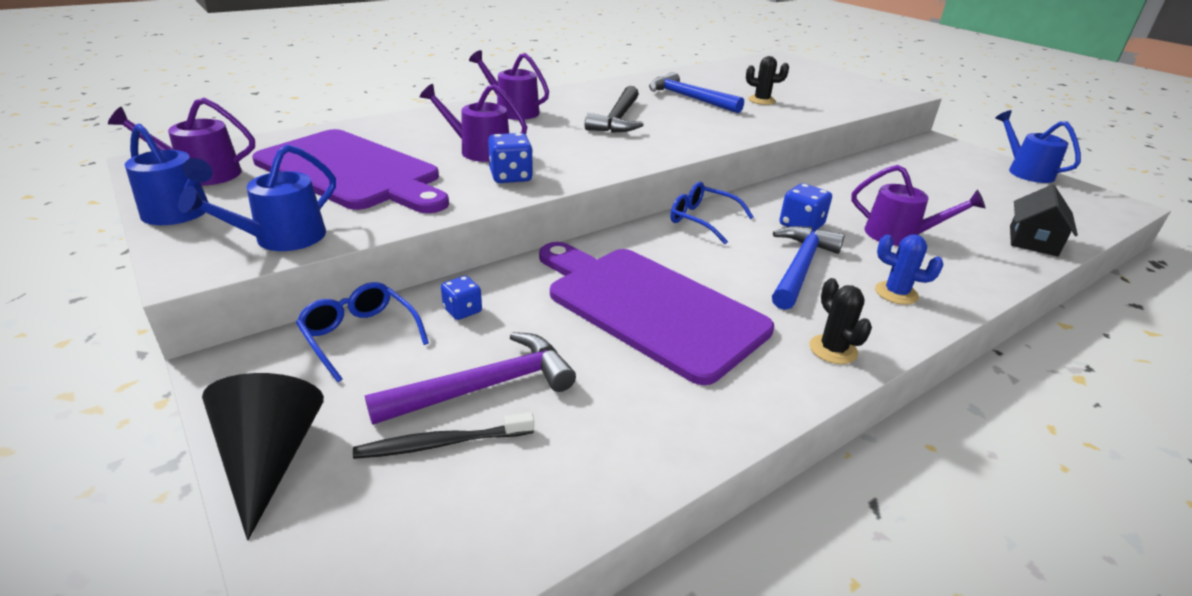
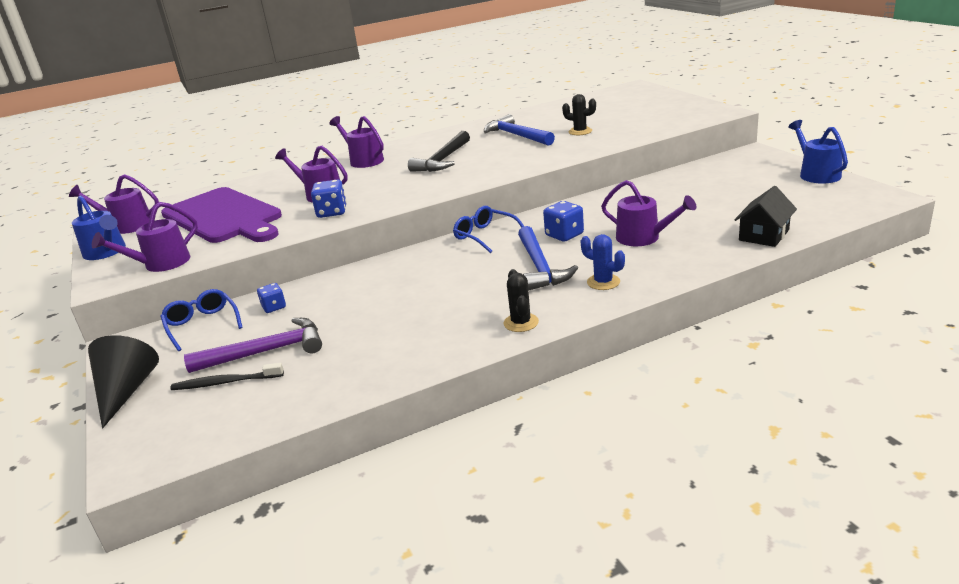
camera: 15 degrees right, 5 degrees down
(282, 238) = (161, 264): blue watering can -> purple watering can
(649, 307) = (403, 300): purple cutting board -> none
(800, 267) = (539, 267): blue hammer -> blue hammer turned 135 degrees clockwise

